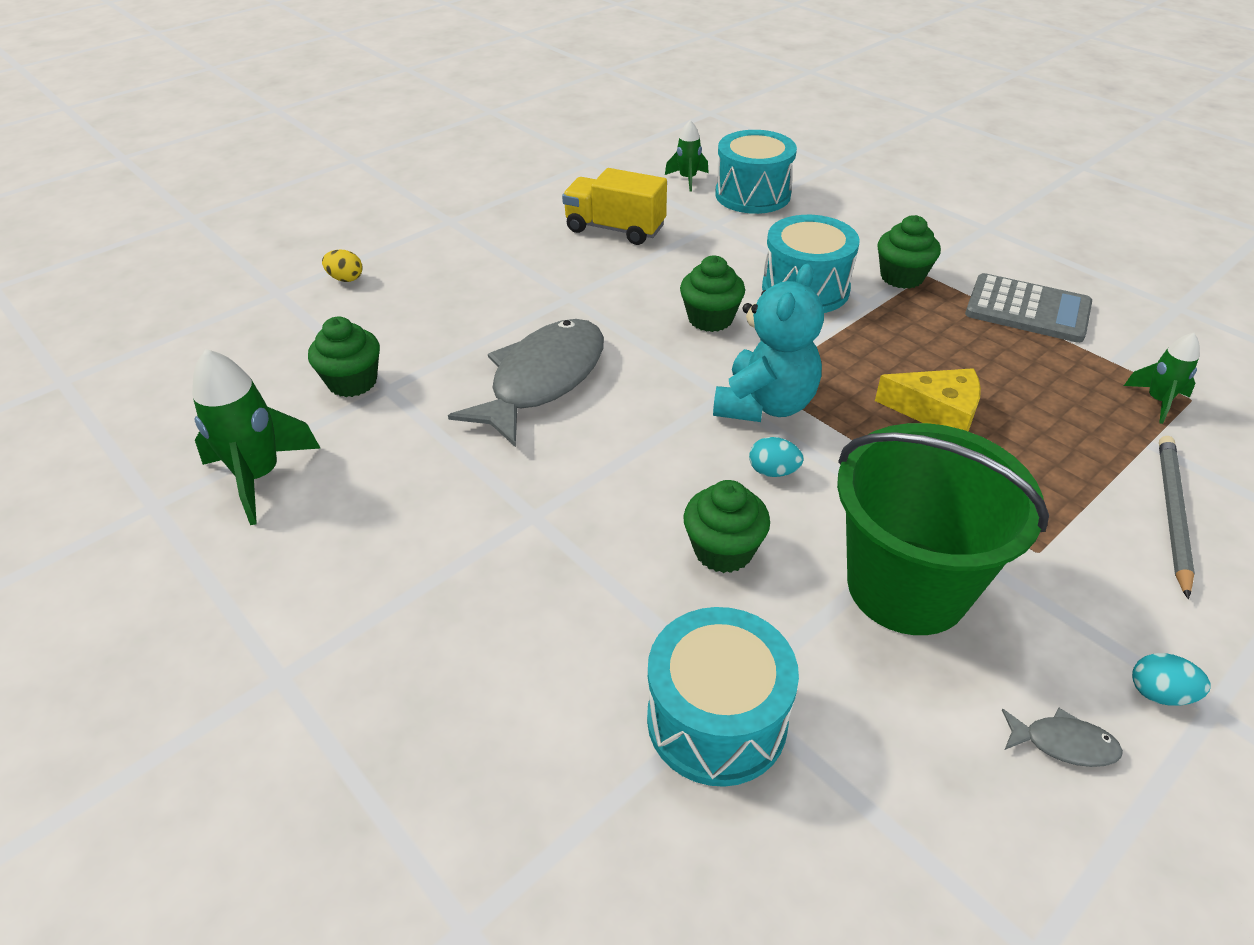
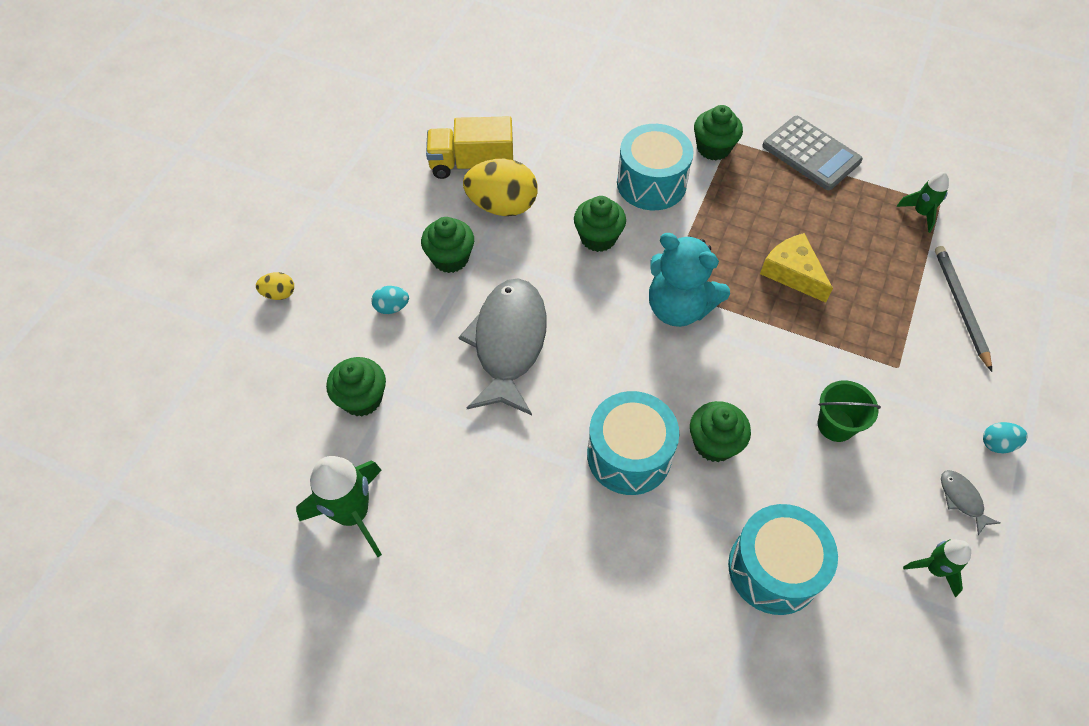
camera: 25 degrees left, 15 degrees up
(535, 295) = (450, 258): none -> green cupcake
(622, 268) = (502, 206): none -> yellow egg
(687, 179) = (499, 87): green rocket -> green rocket (934, 569)
(752, 195) = (561, 90): turquoise drum -> turquoise drum (629, 455)
(765, 405) = (678, 308): turquoise teddy bear -> turquoise teddy bear turned 120 degrees clockwise
(773, 471) = (713, 365): turquoise egg -> turquoise egg (392, 307)
(907, 586) = (835, 425): green bucket -> green bucket, size x0.46
(937, 412) = (792, 273): yellow cheese -> yellow cheese turned 120 degrees counterclockwise
(1027, 310) = (811, 154): grey calculator -> grey calculator turned 45 degrees clockwise
(1063, 743) = (962, 499): grey fish -> grey fish turned 105 degrees counterclockwise

